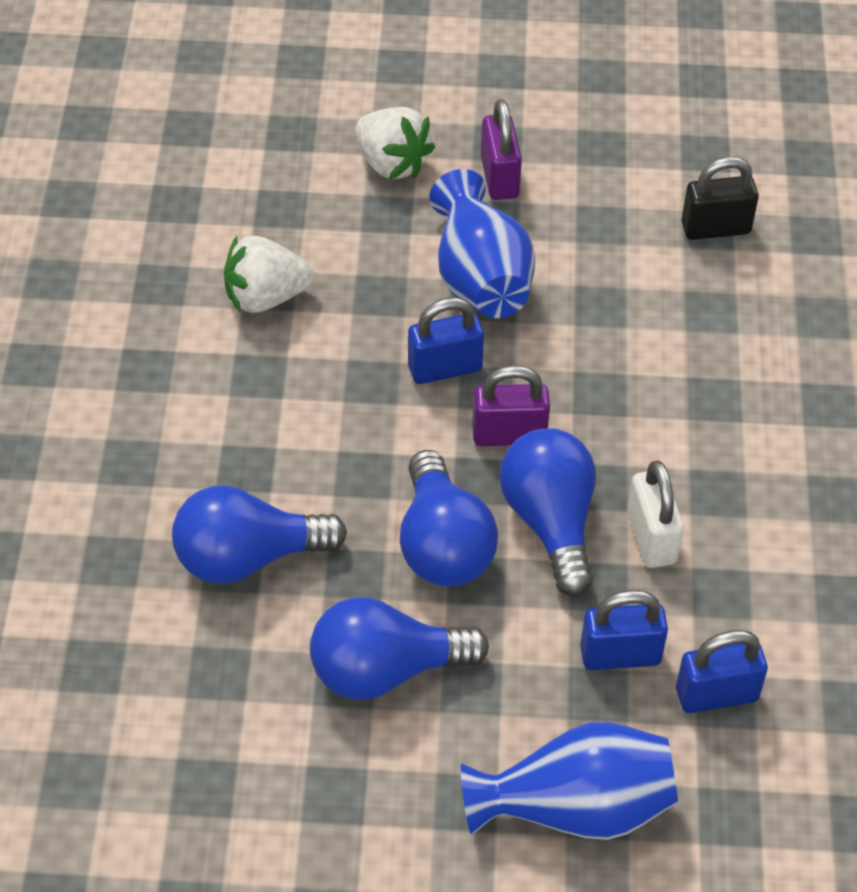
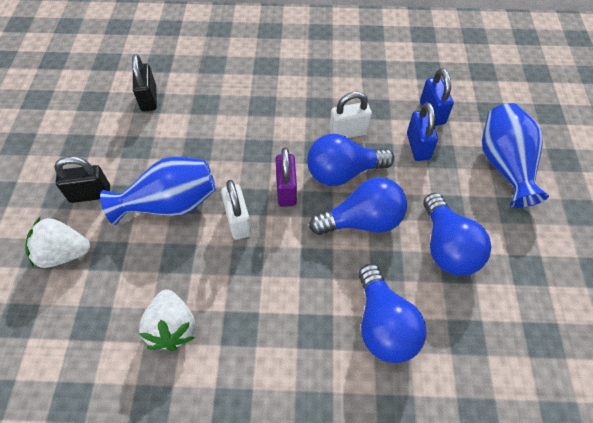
camera: 90 degrees left, 5 degrees up
(392, 163) = (64, 253): white strawberry -> white strawberry turned 135 degrees counterclockwise
(444, 368) = (238, 221): blue padlock -> white padlock
(499, 177) = (90, 194): purple padlock -> black padlock

